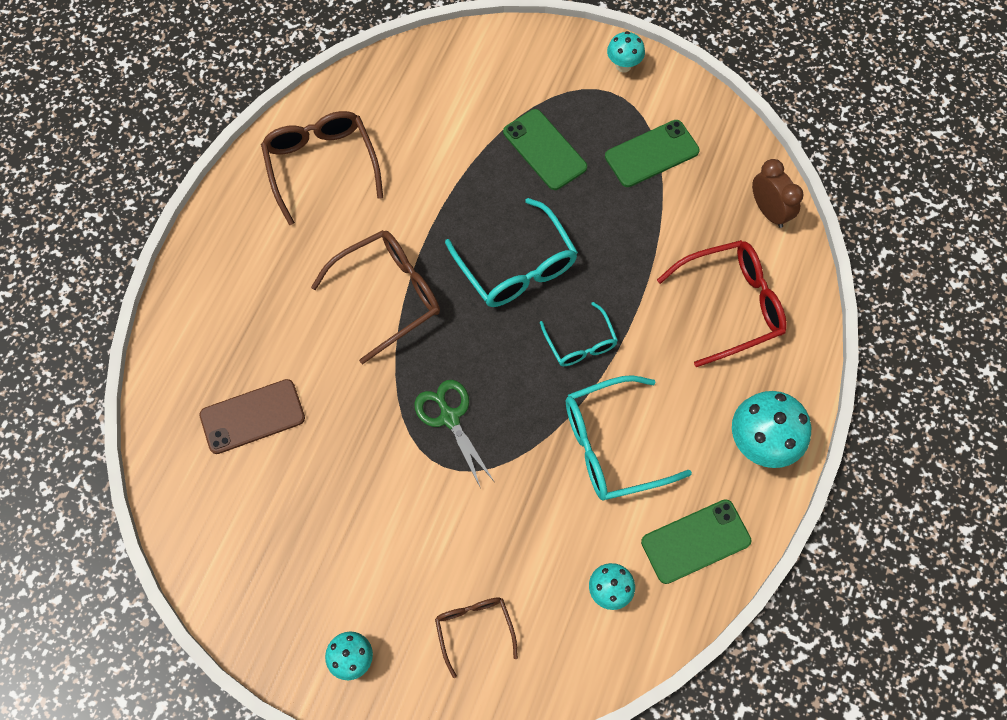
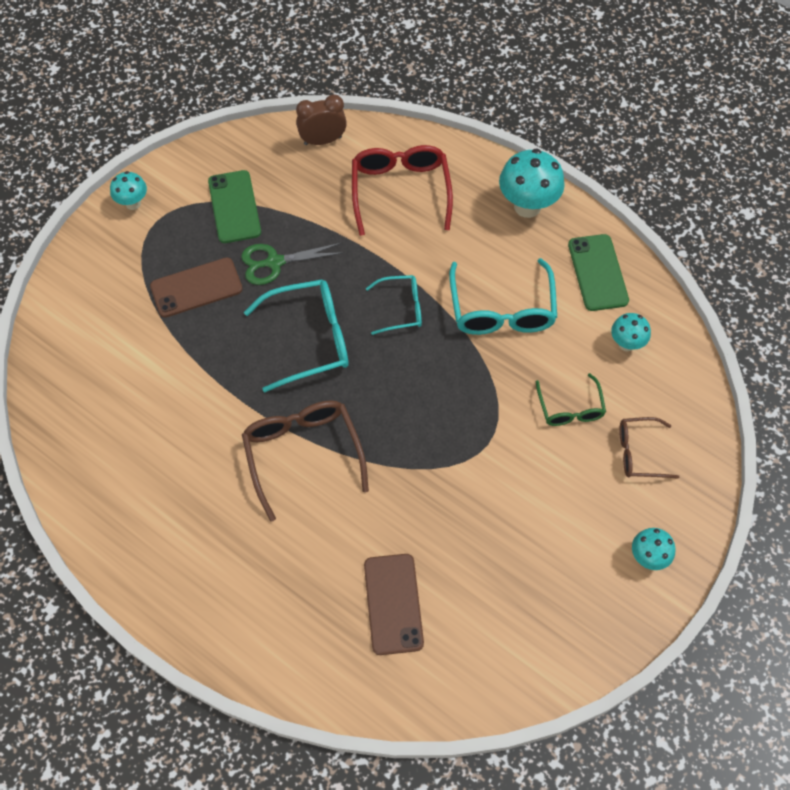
camera: 75 degrees left, 5 degrees down
(321, 165) = (134, 486): brown glasses -> none
(449, 417) = (442, 428): green scissors -> green scissors (274, 262)
(509, 543) = (570, 408): none -> green glasses
(544, 150) = (196, 288): green phone -> brown phone

